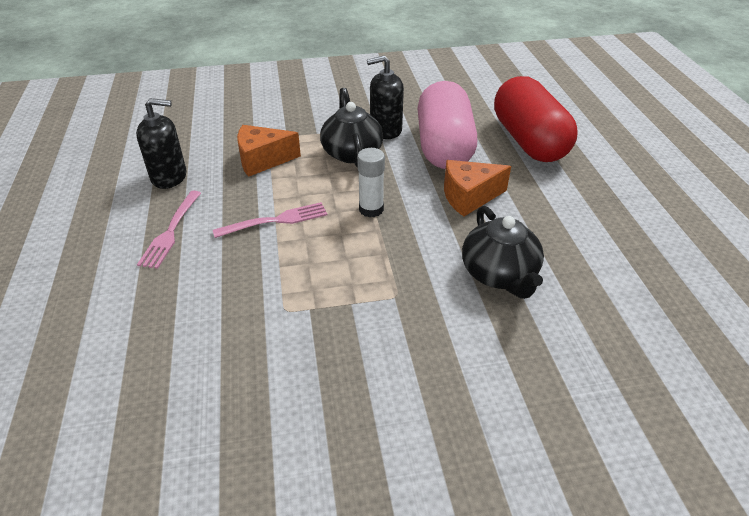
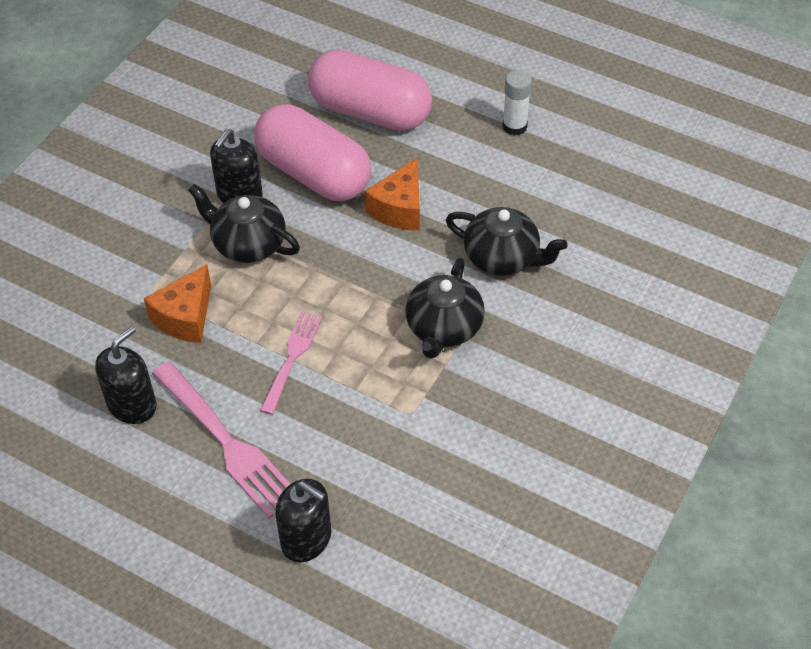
camera: 50 degrees left, 10 degrees up
(107, 320) = (306, 539): none -> black soap dispenser
(171, 231) = (227, 443): pink fork -> pink fork, size x1.61
(371, 209) = (346, 283): white glue stick -> white glue stick (514, 126)
(389, 281) = (444, 328): none -> black teapot
(529, 141) = (370, 111): red capsule -> pink capsule

